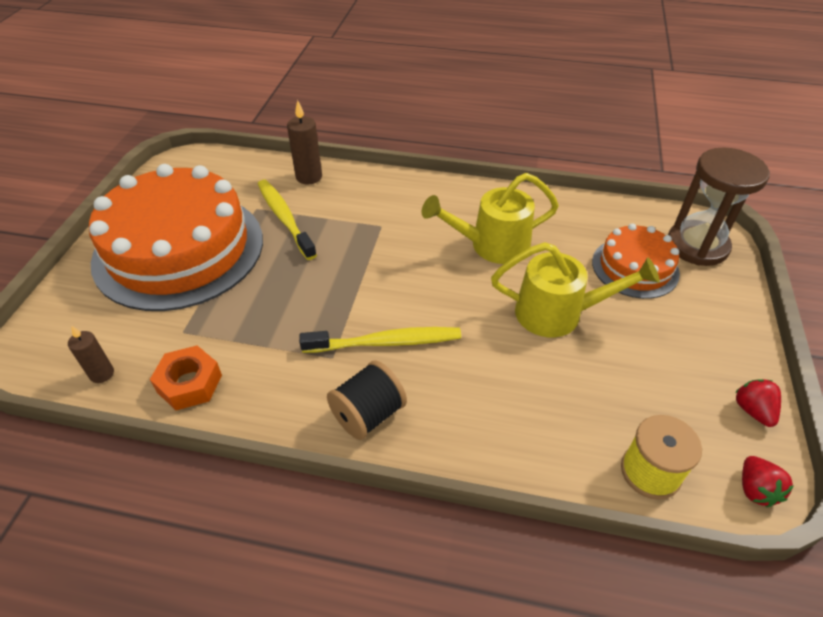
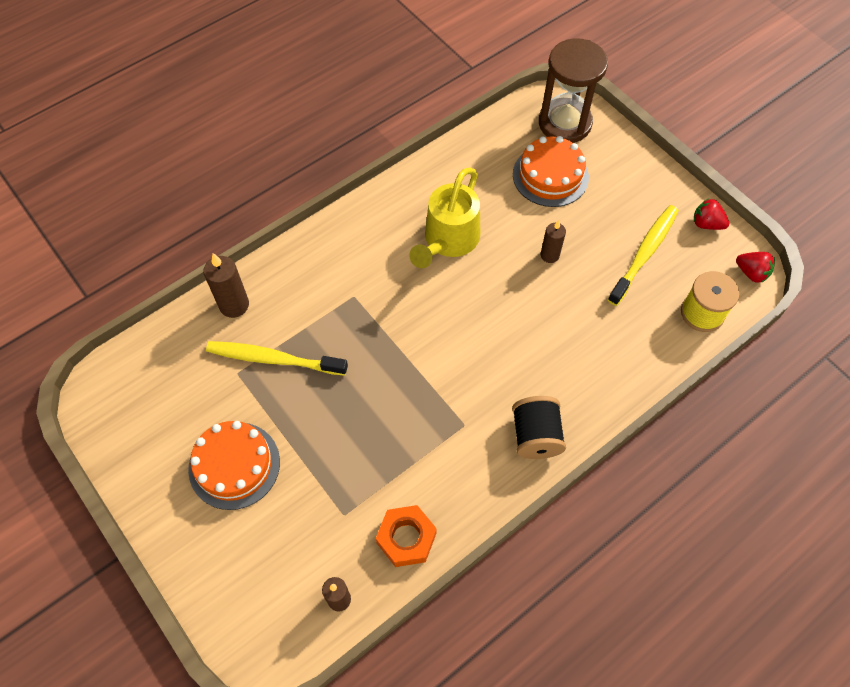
camera: 50 degrees left, 15 degrees up
(179, 249) = (234, 465): orange cake -> orange cake, size x0.50
(386, 342) = (481, 380): yellow toothbrush -> yellow toothbrush (644, 253)
(559, 313) = (549, 255): yellow watering can -> brown candle

